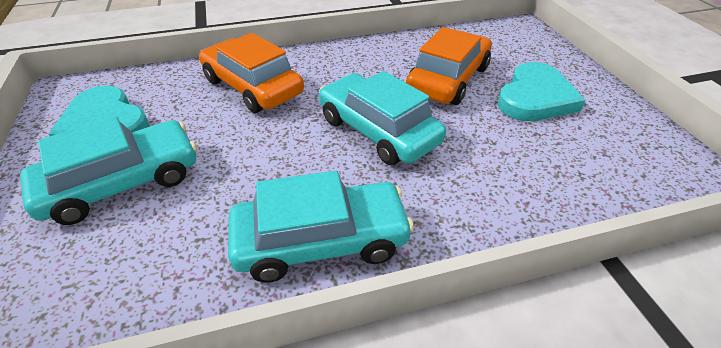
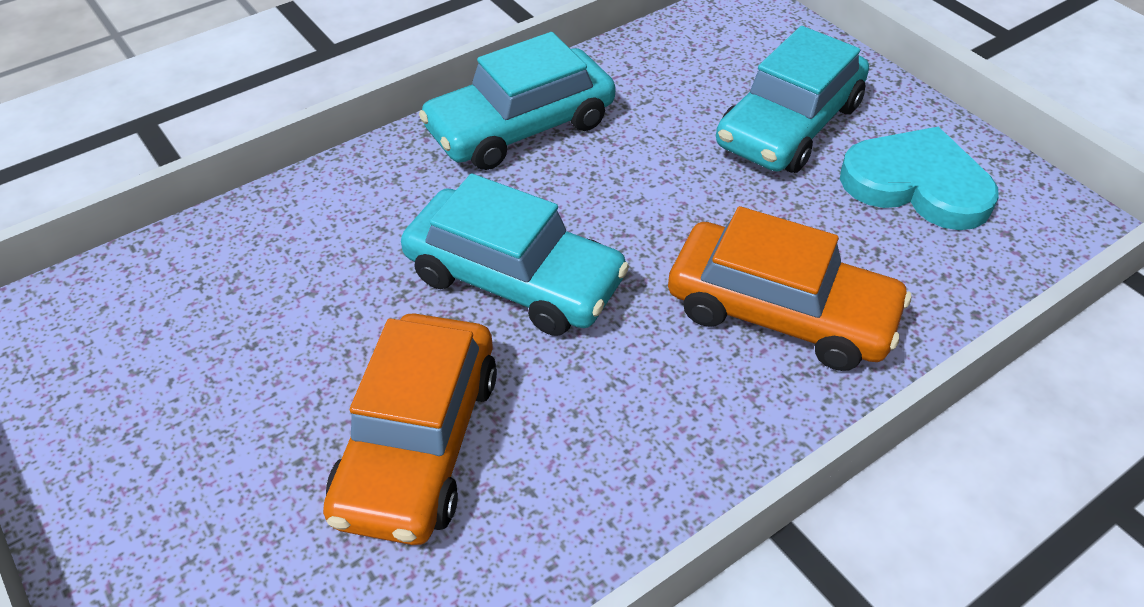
camera: 160 degrees right, 5 degrees up
(535, 97) = (236, 437): turquoise heart -> none

